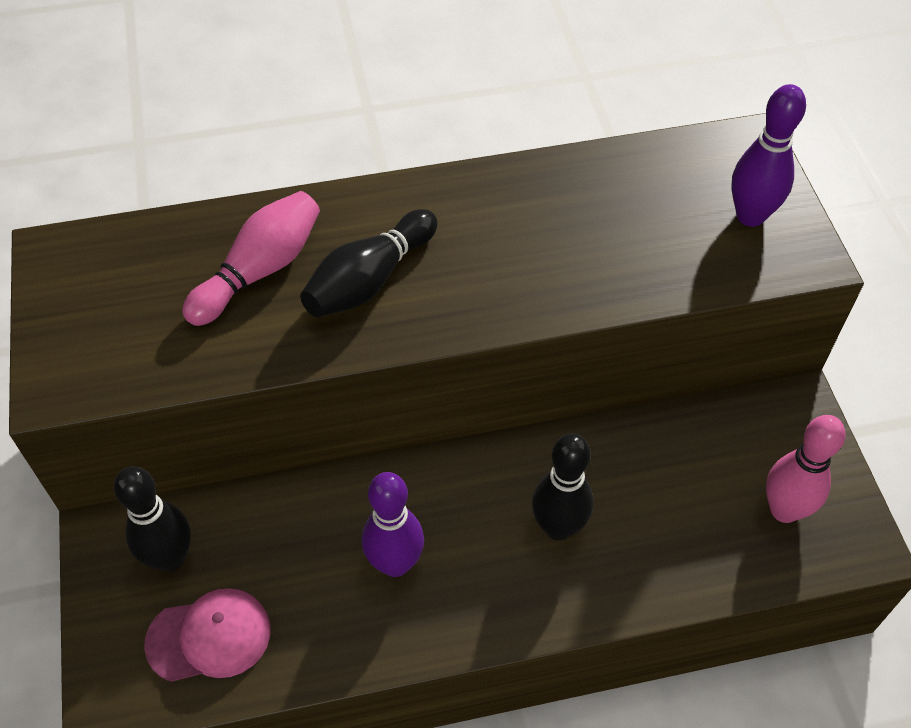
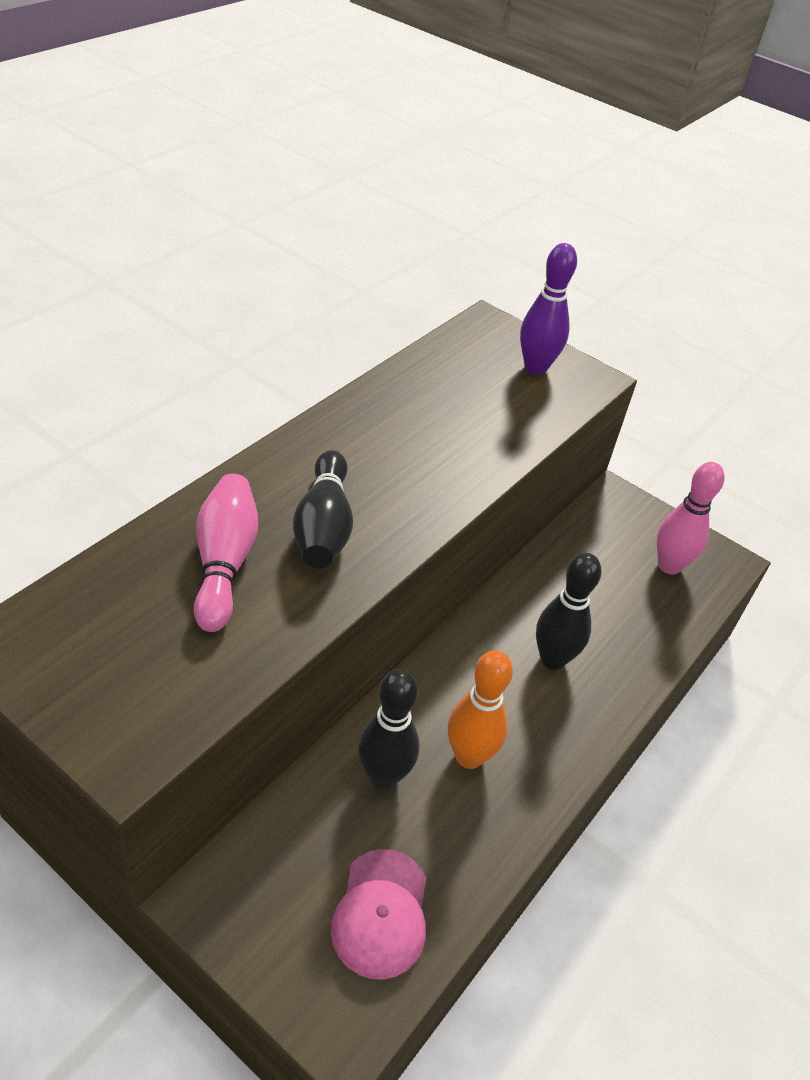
camera: 45 degrees left, 10 degrees down
(170, 558) = (286, 874): black bowling pin -> black bowling pin (383, 776)
(209, 637) = (381, 913): pink cap -> pink cap turned 150 degrees clockwise
(395, 563) = (469, 756): purple bowling pin -> orange bowling pin

